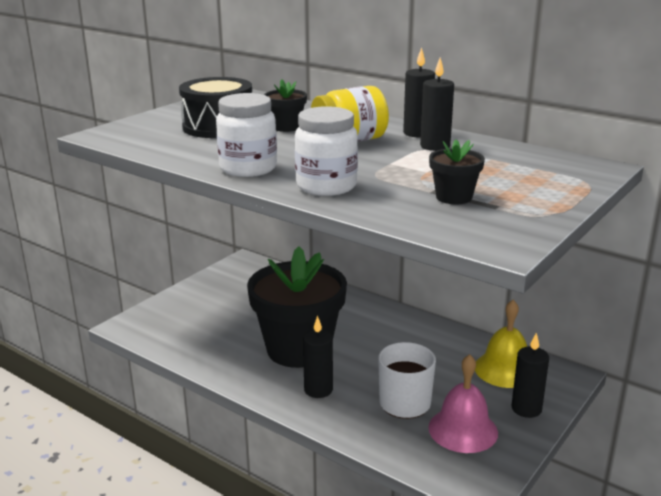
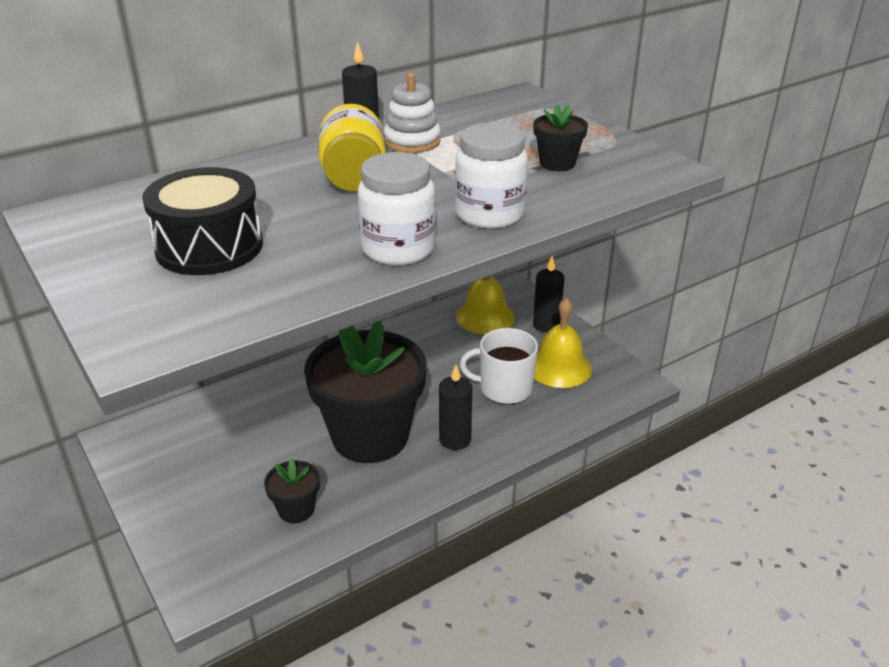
camera: 70 degrees left, 10 degrees up
(286, 127) = (263, 203): black flower pot -> black flower pot (296, 509)
(435, 146) = (412, 141): black candle -> white stacking toy
(463, 430) = (559, 367): pink bell -> yellow bell

